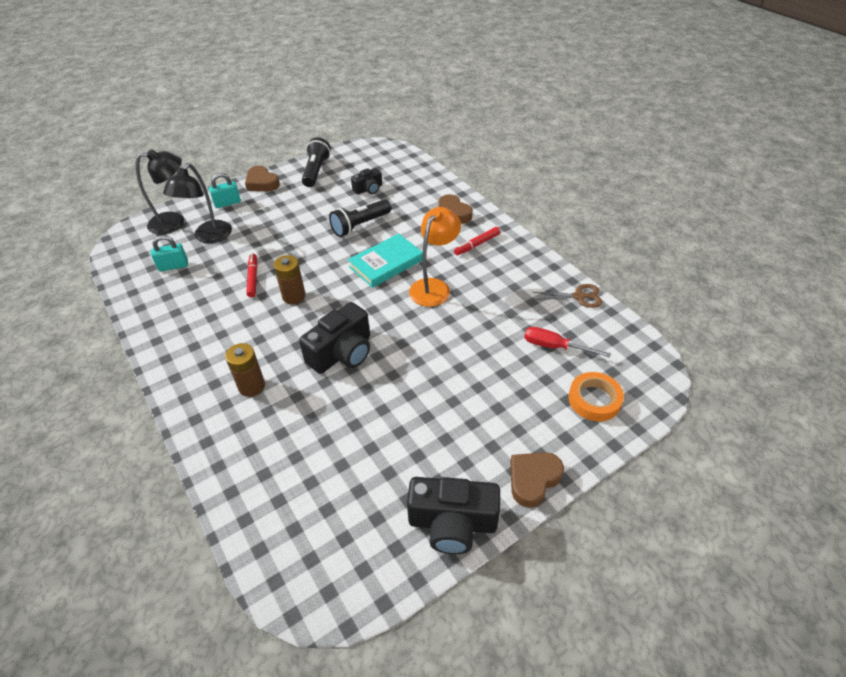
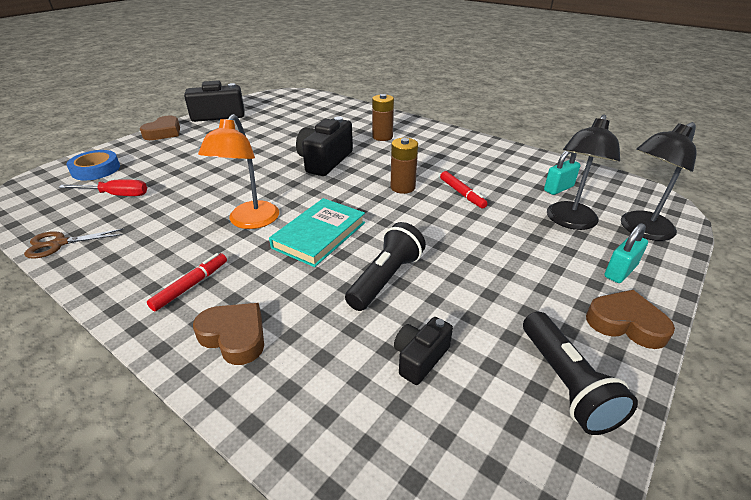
camera: 160 degrees right, 10 degrees down
(209, 237) = (569, 222): black lamp -> black lamp turned 150 degrees counterclockwise
(594, 400) = (96, 169): orange tape -> blue tape

